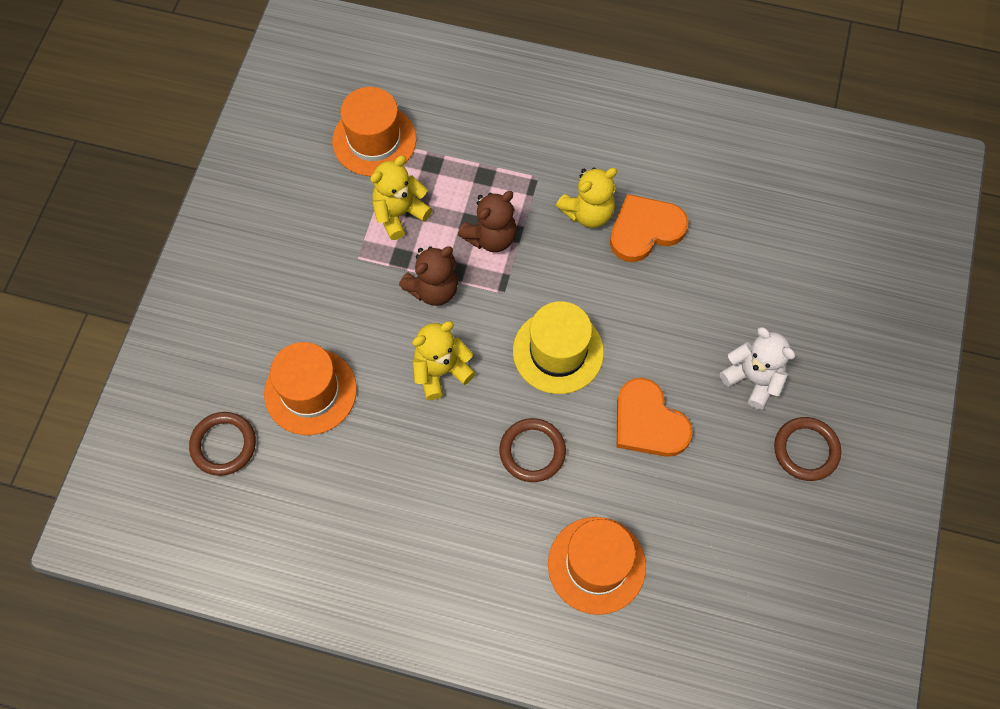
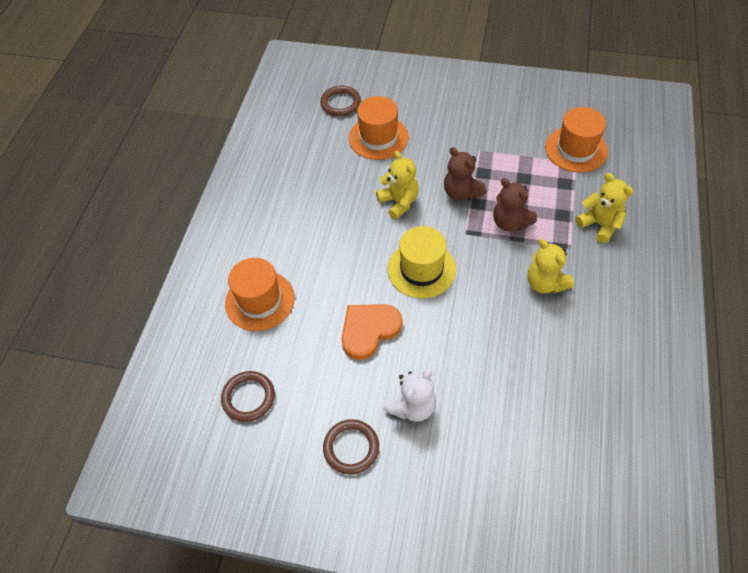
camera: 90 degrees right, 10 degrees down
(399, 213) = (518, 169): yellow teddy bear -> yellow teddy bear (599, 225)
(532, 451) = (342, 258): brown ring -> brown ring (248, 397)
(645, 230) = (538, 324): orange heart -> none

